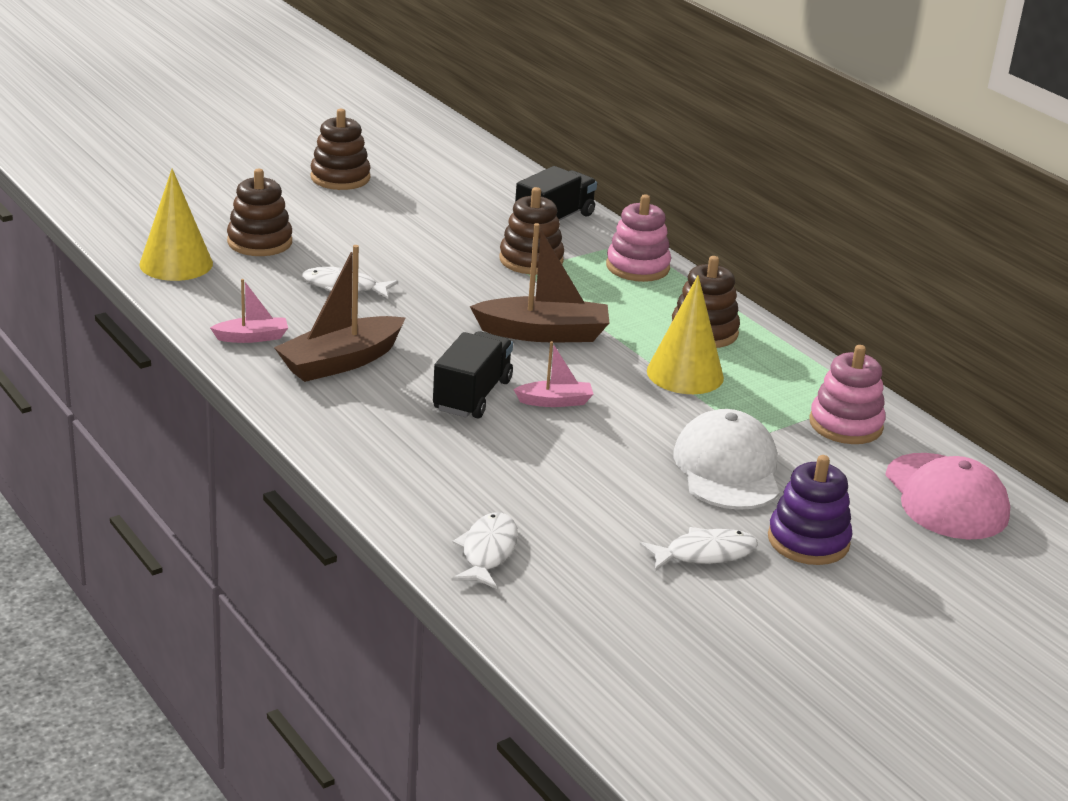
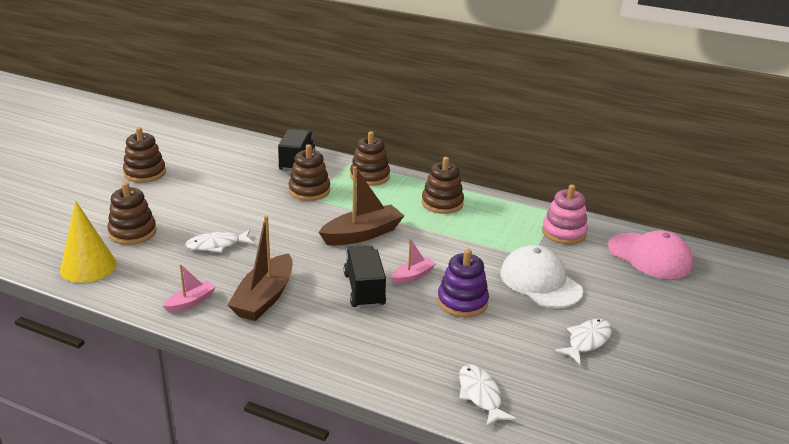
camera: 30 degrees left, 0 degrees up
(637, 267) = (369, 176): pink stacking toy -> brown stacking toy
(685, 374) = (459, 232): yellow cone -> none
(808, 541) = (623, 310): purple stacking toy -> purple stacking toy (462, 302)

